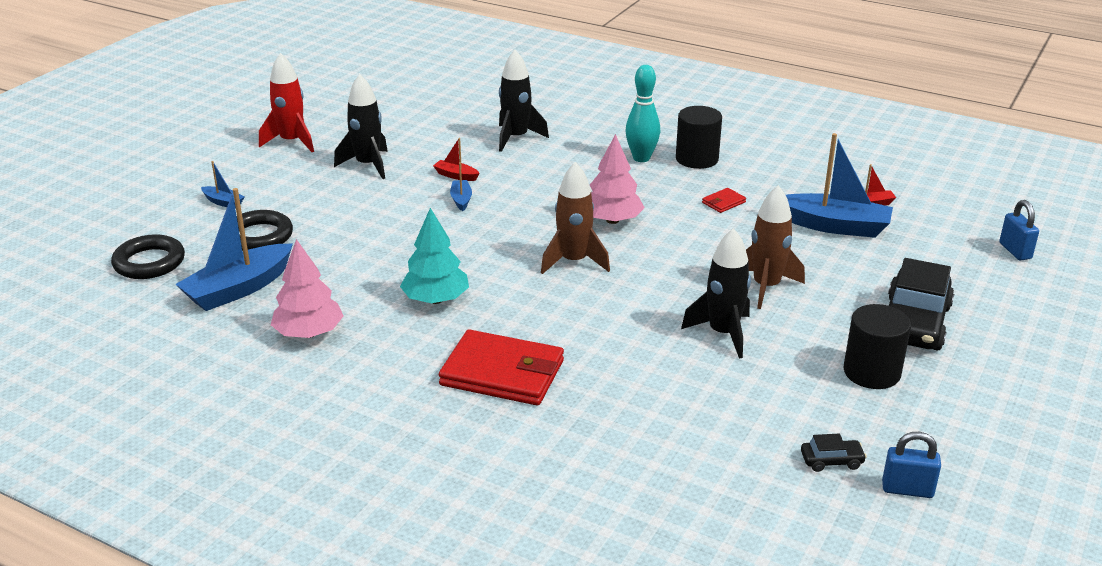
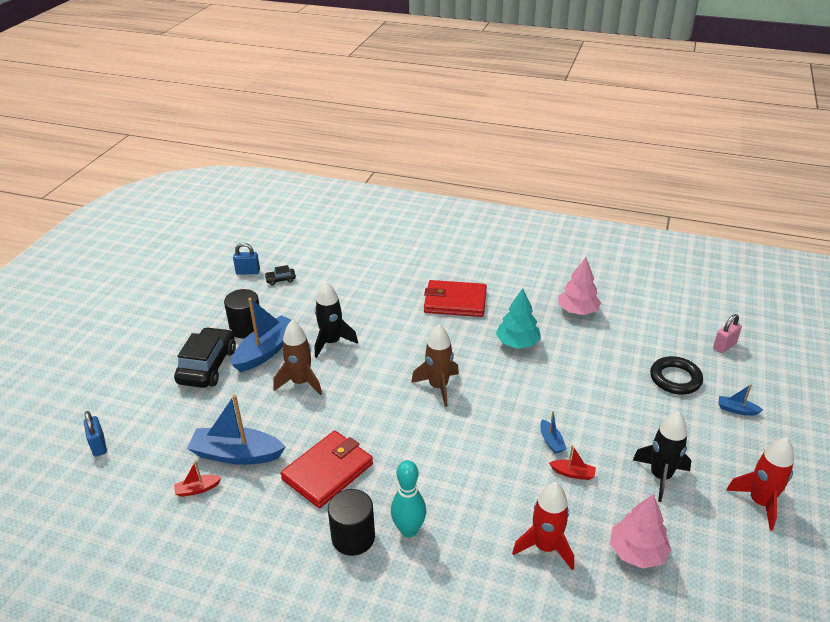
camera: 170 degrees right, 5 degrees up
(149, 262) = (724, 346): black ring -> pink padlock
(238, 289) = (646, 334): blue boat -> blue boat (266, 351)
(516, 138) = (545, 547): black rocket -> red rocket
(612, 220) = (419, 434): pink tree -> pink tree (637, 552)
(723, 202) = (328, 471): red wallet -> red wallet, size x2.37

